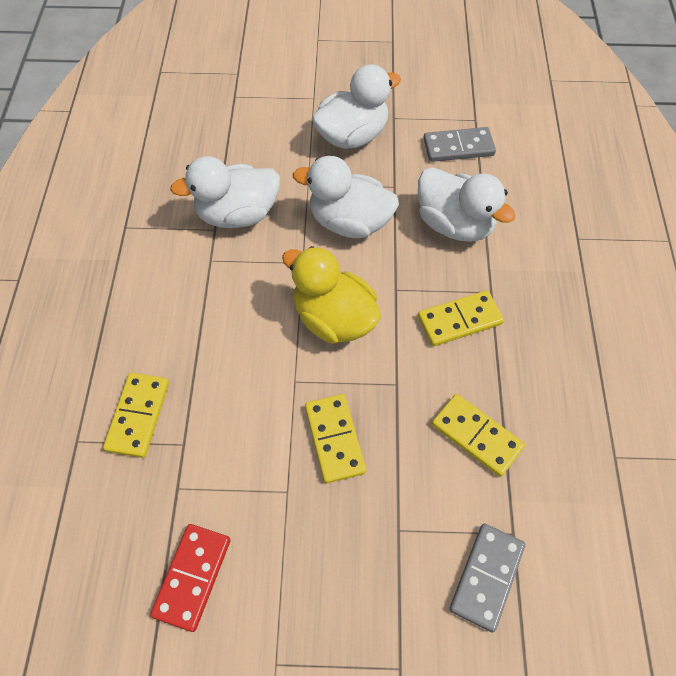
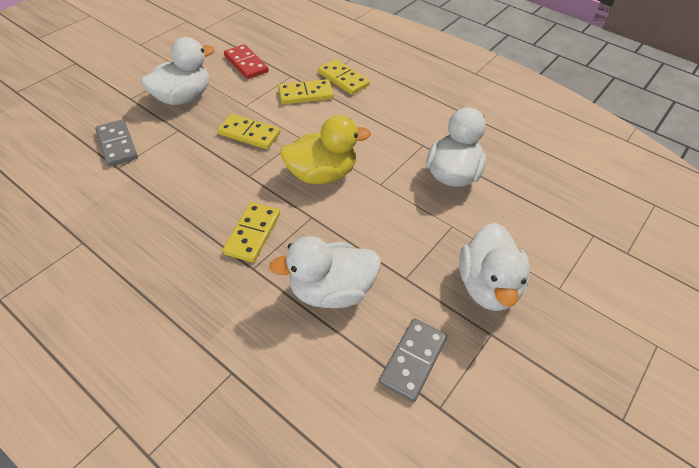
camera: 125 degrees right, 10 degrees down
(349, 222) = (393, 227): white duck -> white duck (183, 97)
(476, 436) = (178, 188): yellow domino -> yellow domino (306, 94)

